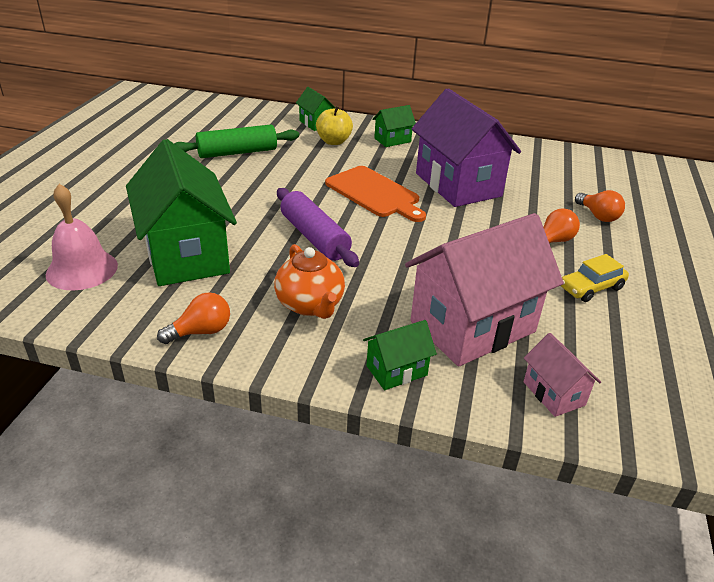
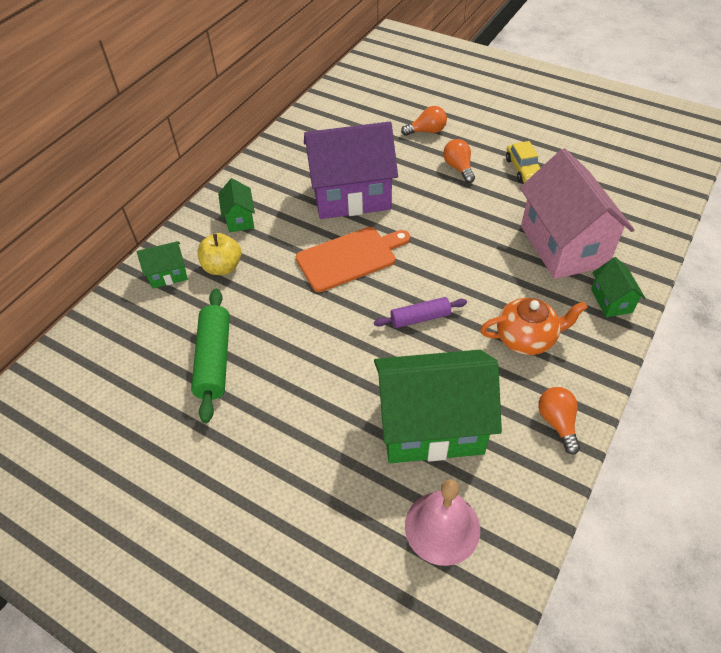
camera: 70 degrees left, 15 degrees up
(314, 237) = (420, 318): purple rolling pin -> purple rolling pin, size x0.63
(554, 393) = (635, 226): pink house -> none

